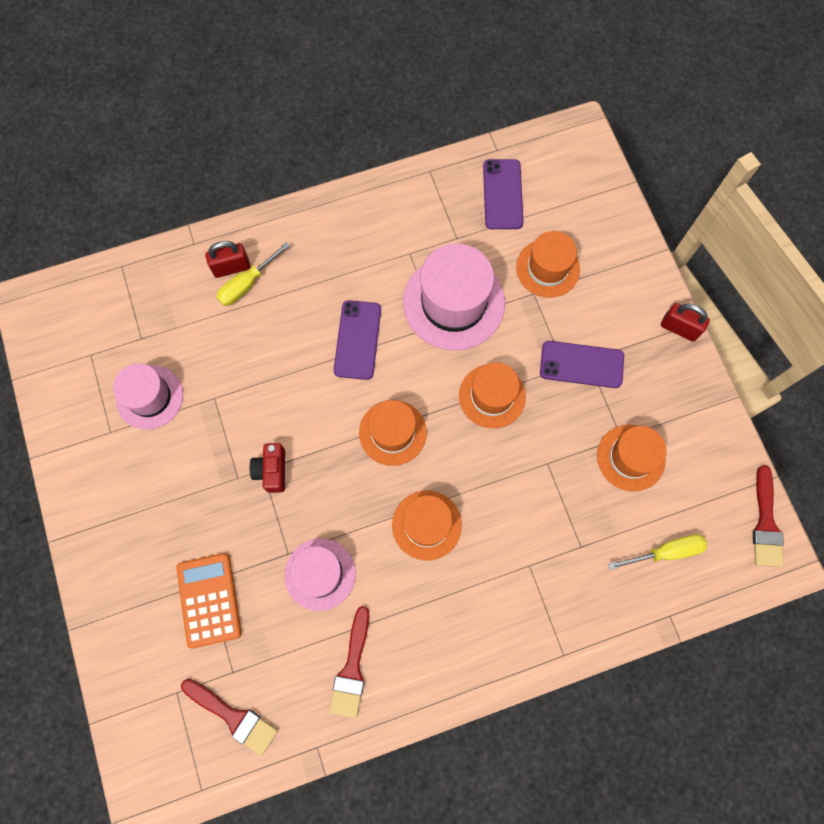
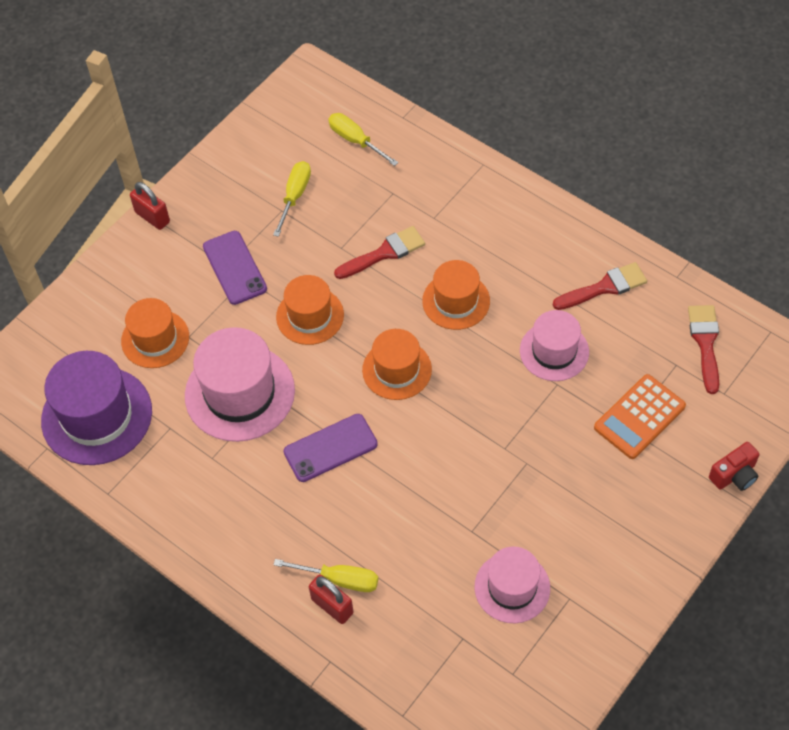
camera: 120 degrees left, 15 degrees down
(272, 470) = (500, 440): red camera -> red camera (734, 475)
(502, 194) = (97, 416): purple phone -> purple hat
(630, 457) = (294, 196): orange hat -> yellow screwdriver
(679, 328) = (152, 217): red padlock -> red padlock turned 45 degrees counterclockwise
(765, 523) = (286, 93): red brush -> red brush (384, 253)

